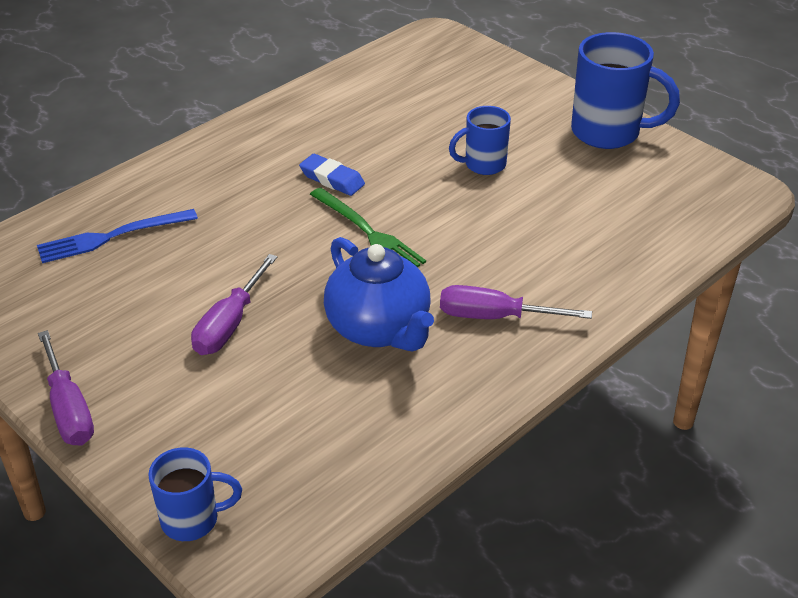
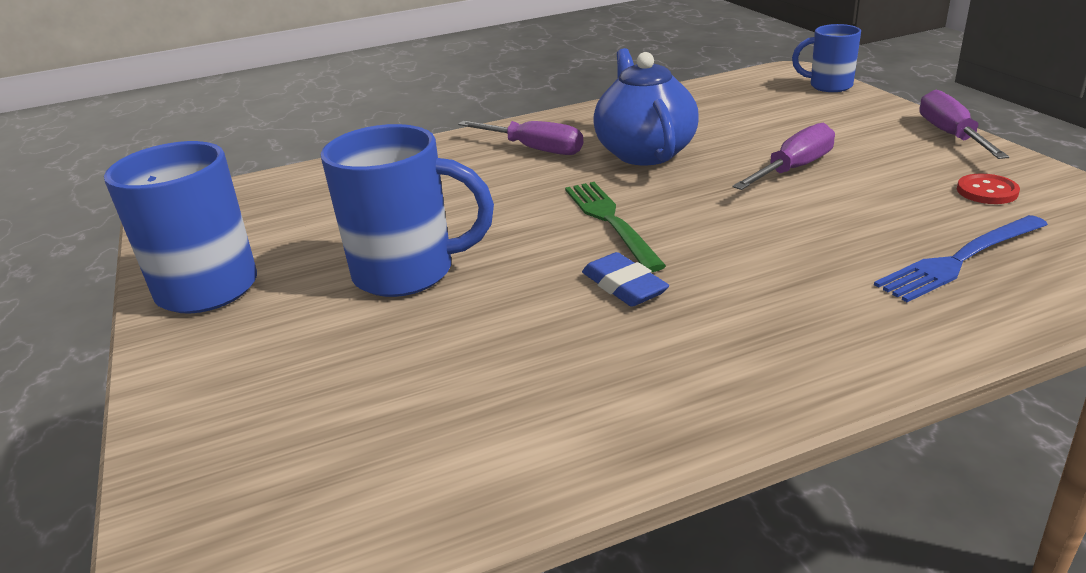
camera: 155 degrees left, 10 degrees down
(66, 317) = (987, 191): none -> red button
(111, 237) = (959, 260): blue fork -> blue fork turned 150 degrees clockwise
(483, 165) = (408, 273): blue mug -> blue mug, size x1.72

